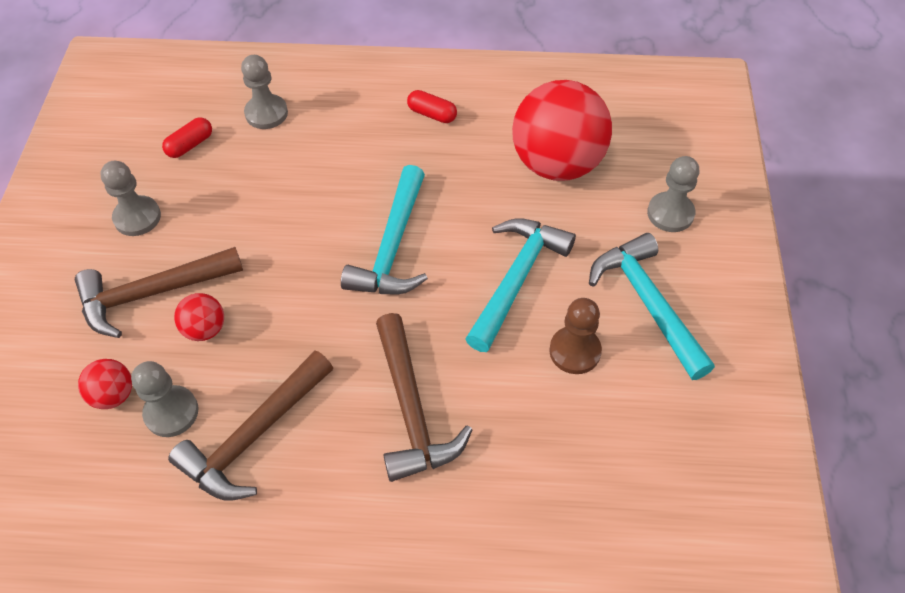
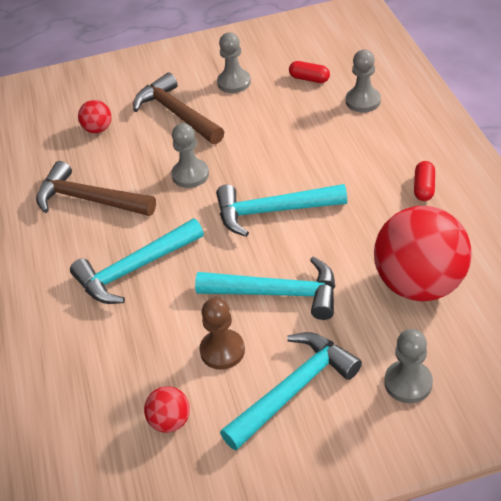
camera: 75 degrees right, 10 degrees down
(171, 412) = (94, 157): grey pawn -> grey pawn (190, 175)
(205, 329) = (160, 147): red ball -> red ball (170, 421)
(412, 409) = (134, 269): brown hammer -> turquoise hammer

